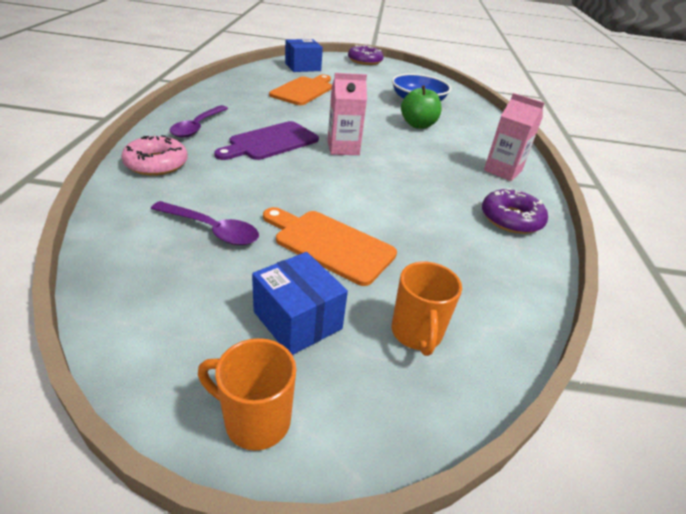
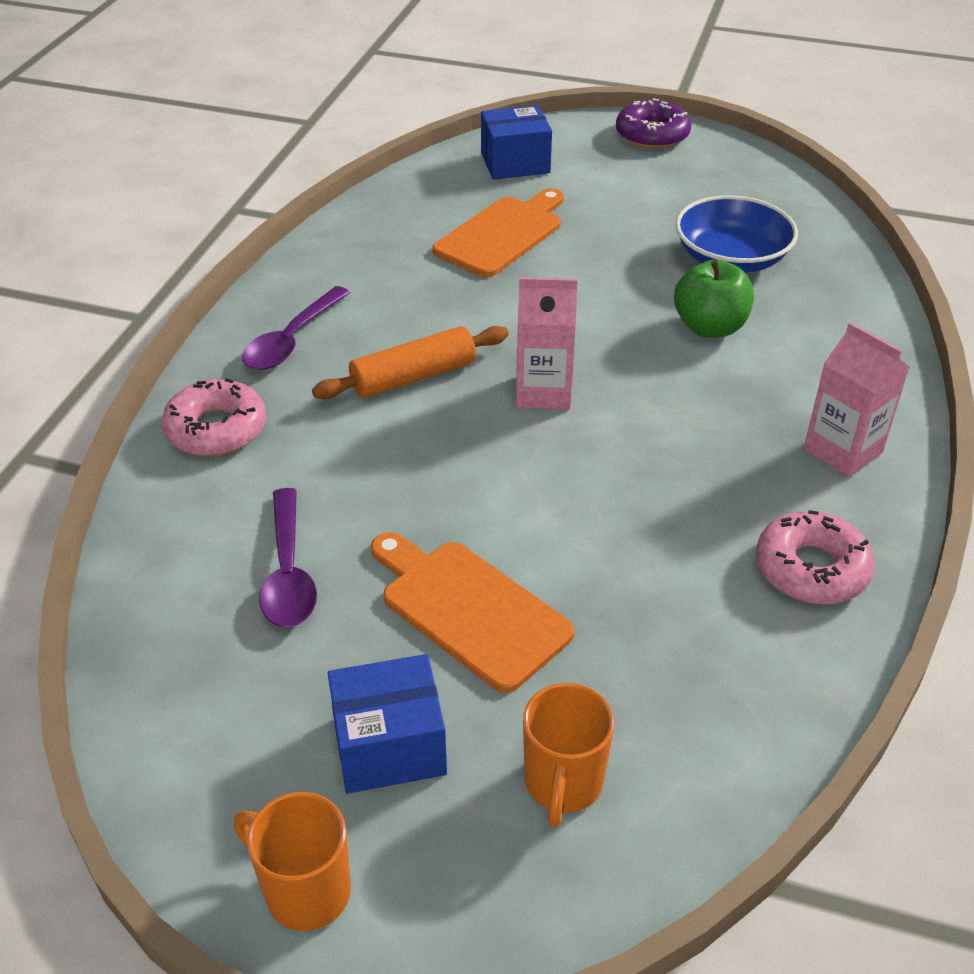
camera: 15 degrees right, 5 degrees up
(212, 230) = (288, 572): purple spoon -> purple spoon turned 45 degrees clockwise
(270, 142) = (413, 377): purple cutting board -> orange rolling pin
(297, 320) = (389, 745): blue box -> blue box turned 75 degrees counterclockwise
(511, 219) = (811, 569): purple donut -> pink donut

